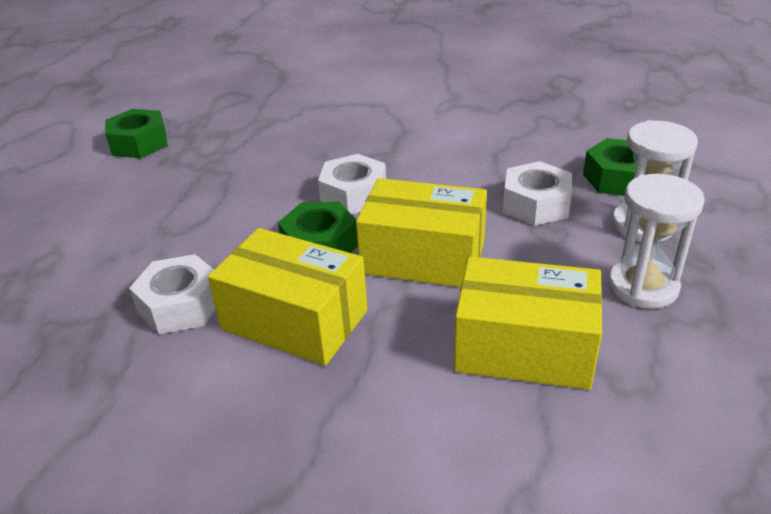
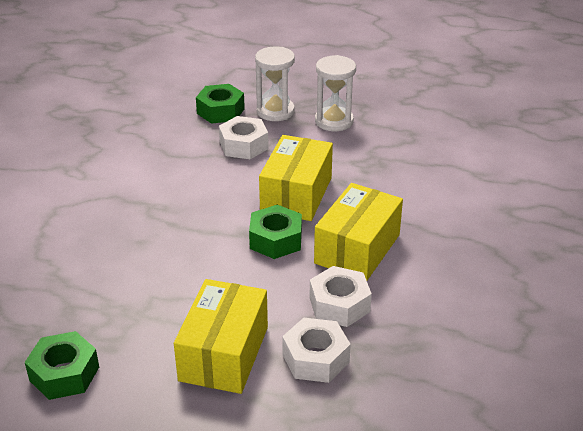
camera: 90 degrees left, 0 degrees up
(354, 195) = (210, 224): white nut -> white nut (315, 358)
(524, 348) = (383, 164): yellow box -> yellow box (224, 353)

